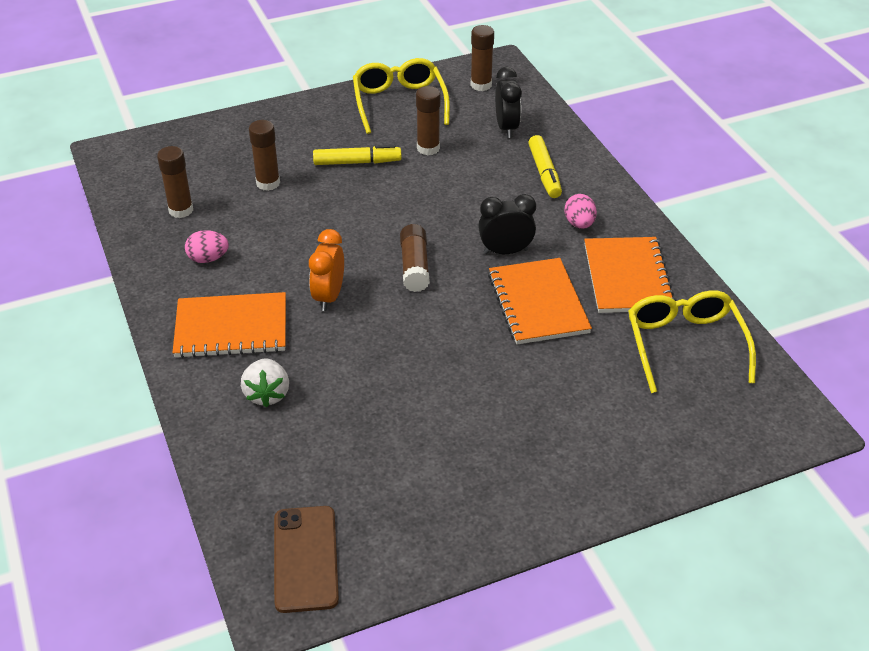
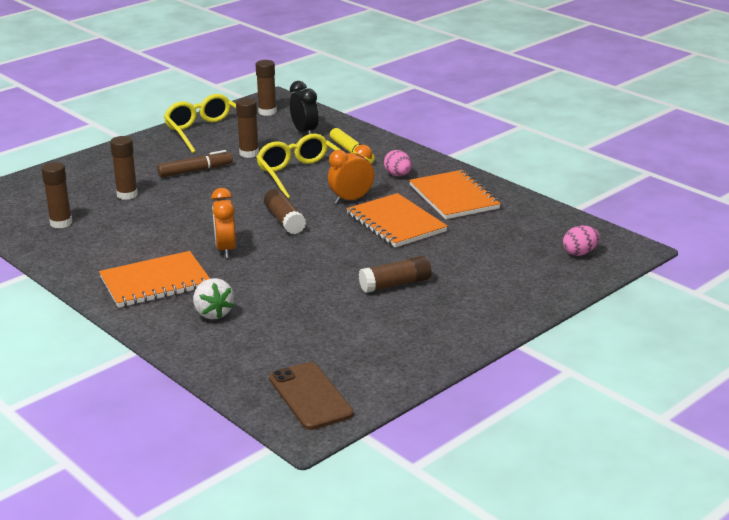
camera: 20 degrees left, 15 degrees down
(208, 259) = (106, 247): pink egg -> pink egg (580, 253)
(357, 162) = (195, 171): yellow marker -> brown marker
(488, 405) = (395, 284): none -> brown glue stick
(505, 251) = (351, 200): black clock -> orange clock
(685, 345) = (520, 224): yellow glasses -> yellow glasses (302, 175)

